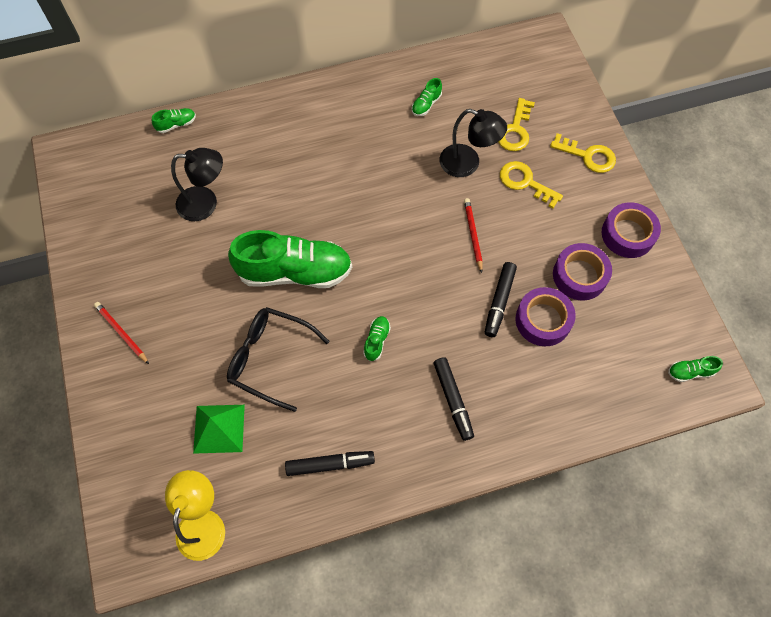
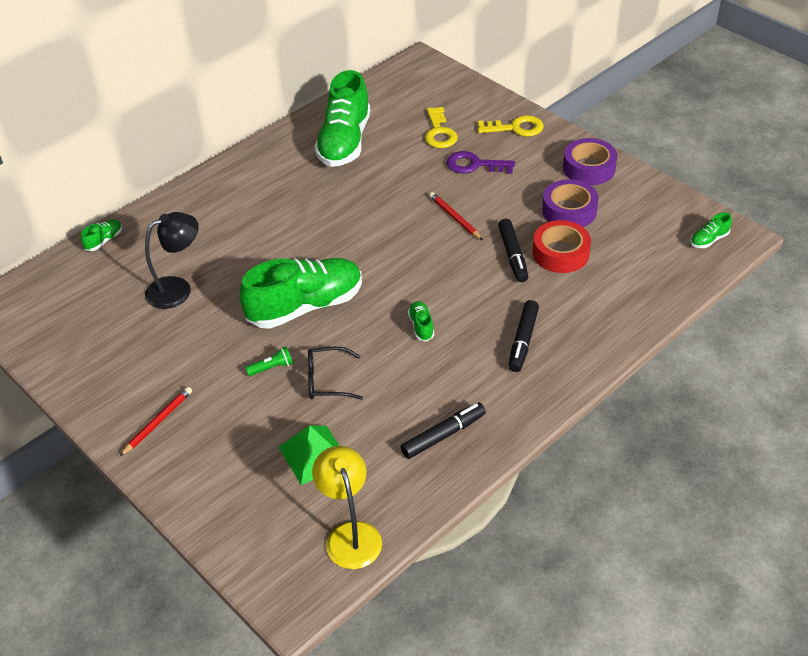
camera: 25 degrees left, 20 degrees down
(121, 333) = (158, 422): red pencil -> red pencil turned 105 degrees clockwise
(234, 322) = (272, 367): none -> green flashlight
(270, 358) = (327, 380): black glasses -> black glasses, size x0.65
(426, 104) = (344, 142): green shoe -> green shoe, size x2.48
(453, 400) = (523, 341): black marker -> black marker turned 60 degrees clockwise
(467, 164) = (413, 170): black lamp -> none
(525, 182) = (474, 165): yellow key -> purple key
(543, 320) = (560, 253): purple tape -> red tape

